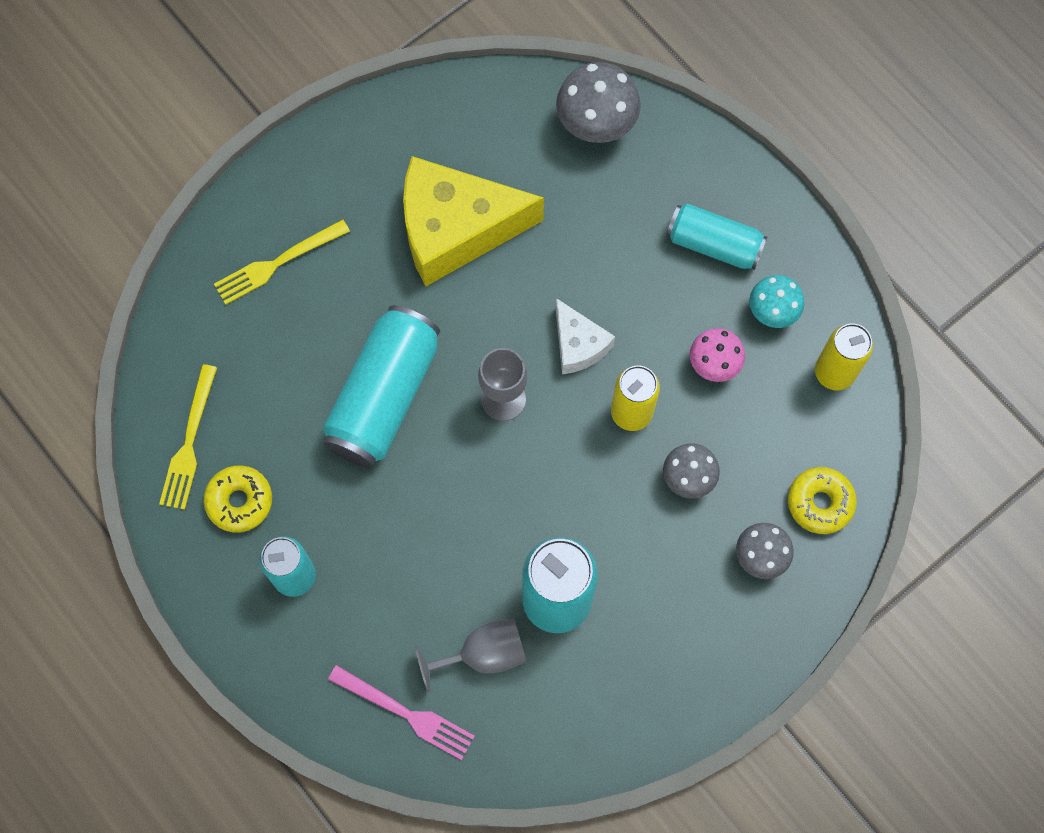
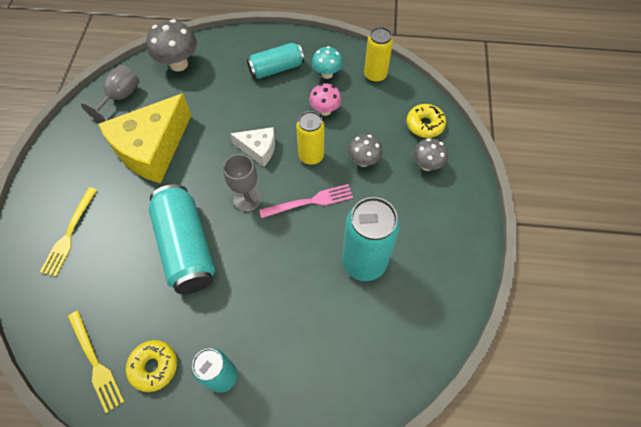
camera: 45 degrees left, 10 degrees down
(407, 714) = (351, 387): pink fork -> pink fork (311, 201)
(483, 654) = (357, 320): grey goblet -> grey goblet (120, 97)

